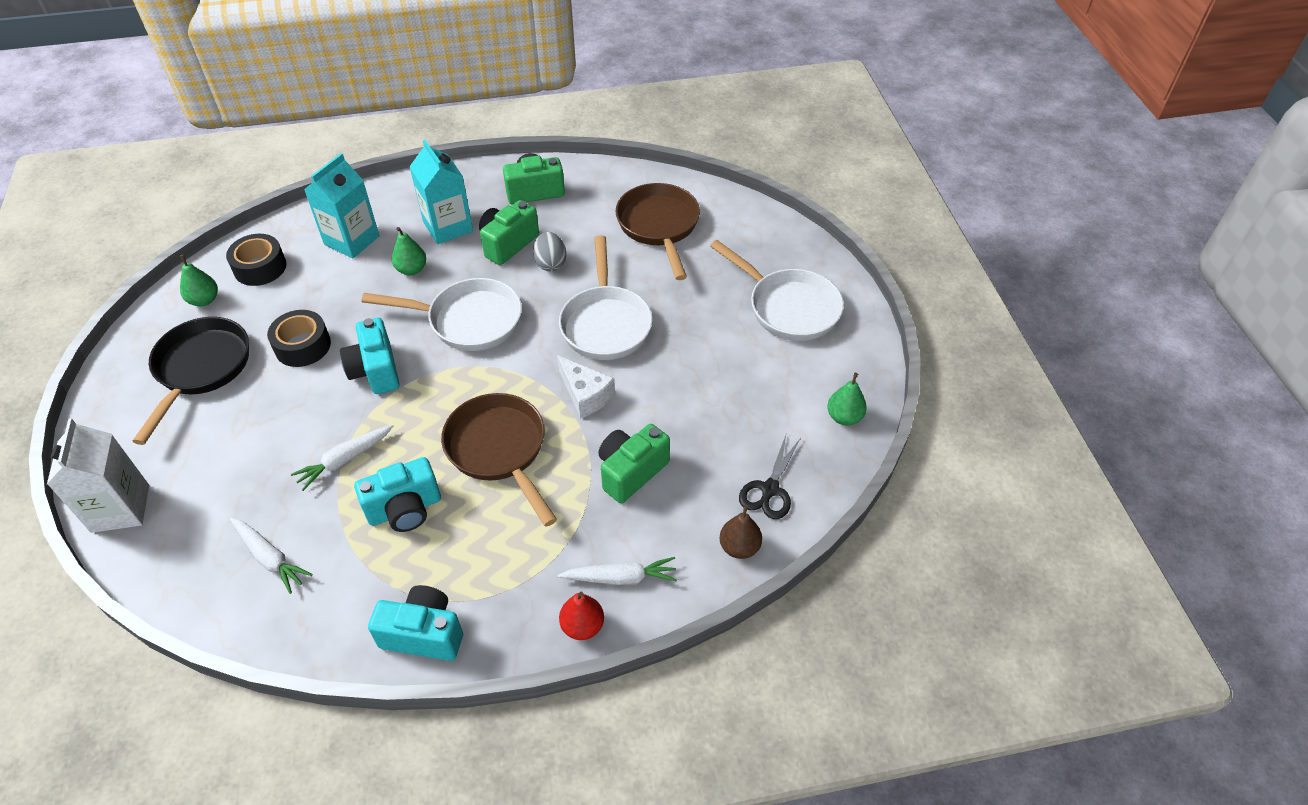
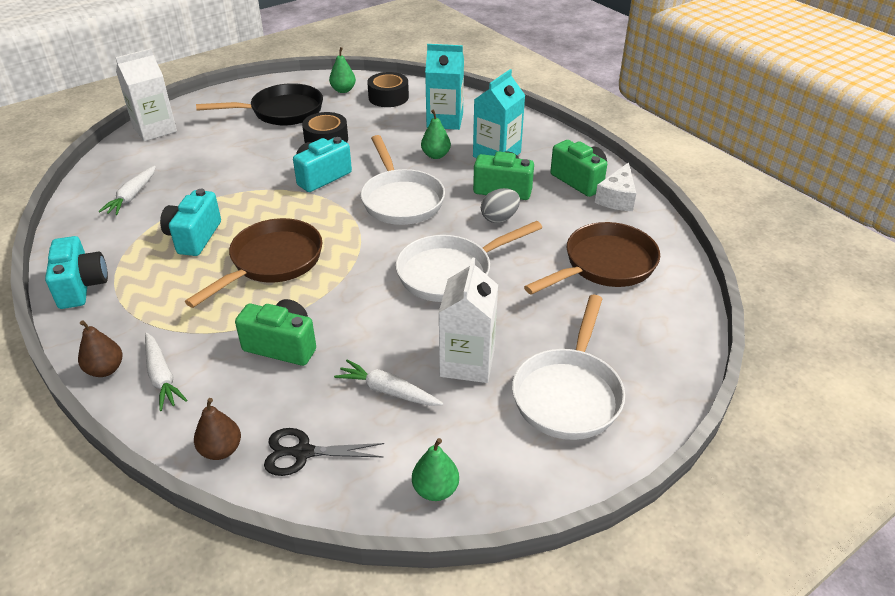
camera: 65 degrees right, 10 degrees down
(345, 460) = (229, 195): white carrot -> white carrot (388, 391)
(405, 509) = (194, 237): turquoise camera -> turquoise camera turned 60 degrees clockwise
(582, 626) = (105, 369): red pear -> brown pear
(585, 395) = (357, 289): white cheese -> white cheese (617, 198)
(723, 353) = (467, 362): none -> white carton

